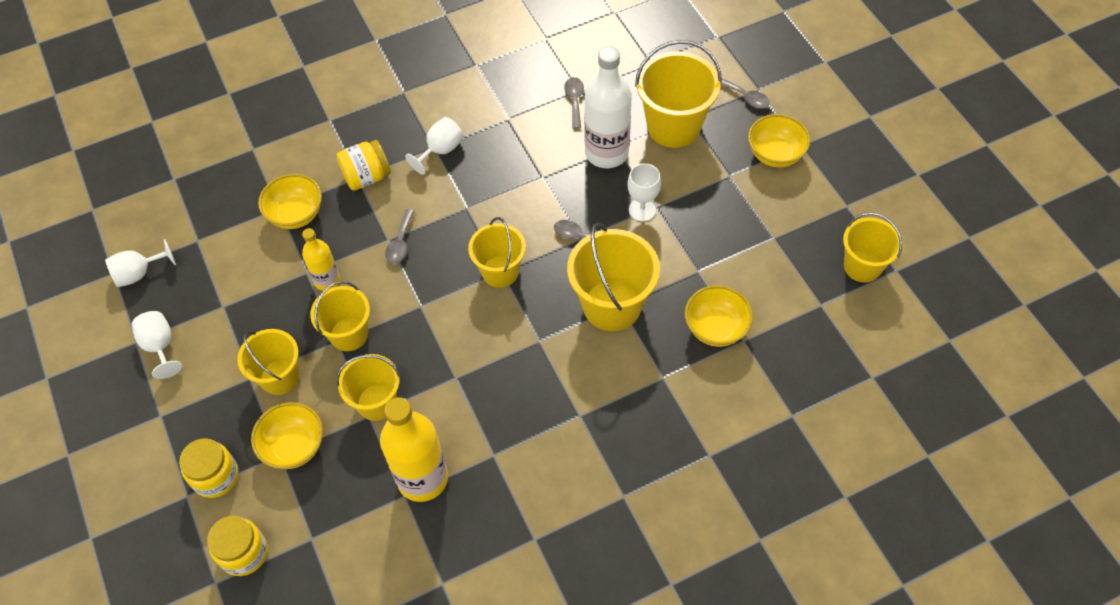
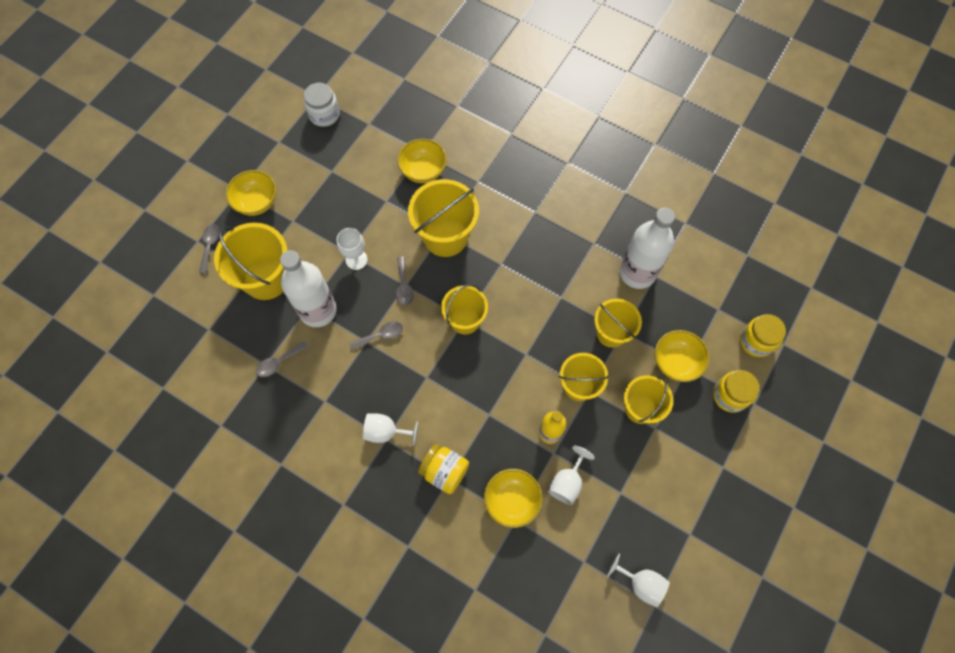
camera: 125 degrees left, 10 degrees up
(160, 346) = (680, 512): white goblet -> white goblet (567, 482)
(400, 243) = (486, 403): grey spoon -> grey spoon (380, 335)
(422, 478) = (637, 273): yellow bottle -> white bottle
(862, 266) = (324, 114): yellow bucket -> white jar

